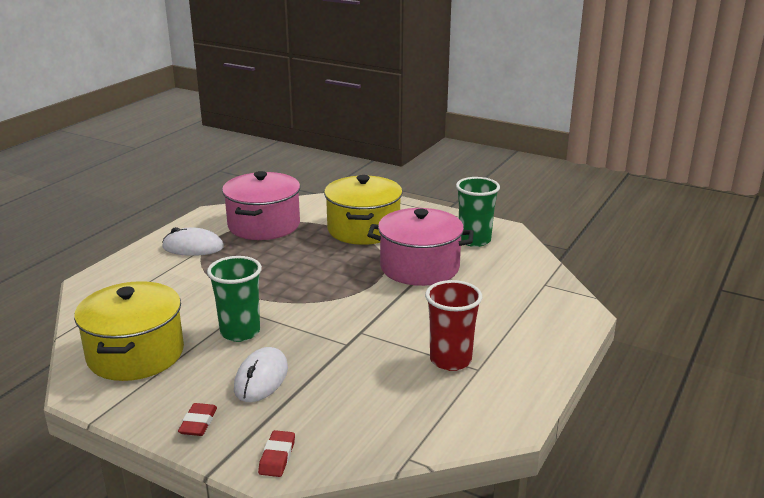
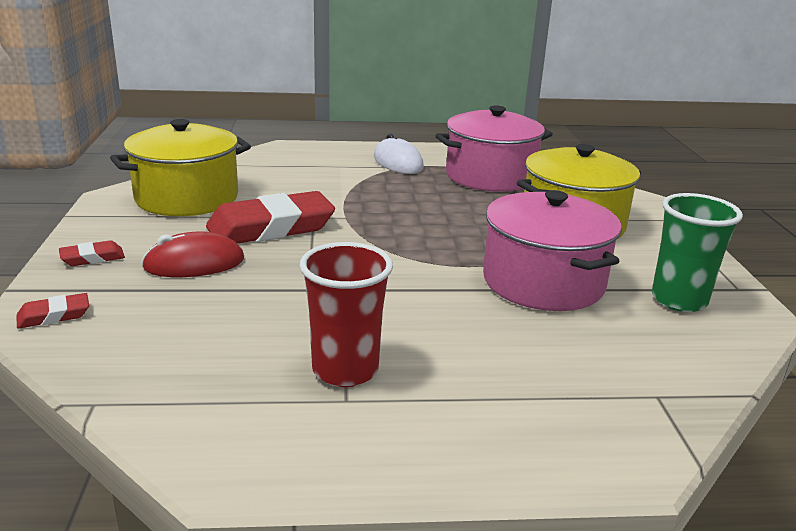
camera: 55 degrees right, 0 degrees up
(240, 332) = (271, 227): green cup -> red eraser
(261, 379) = (194, 263): white mouse -> red mouse

